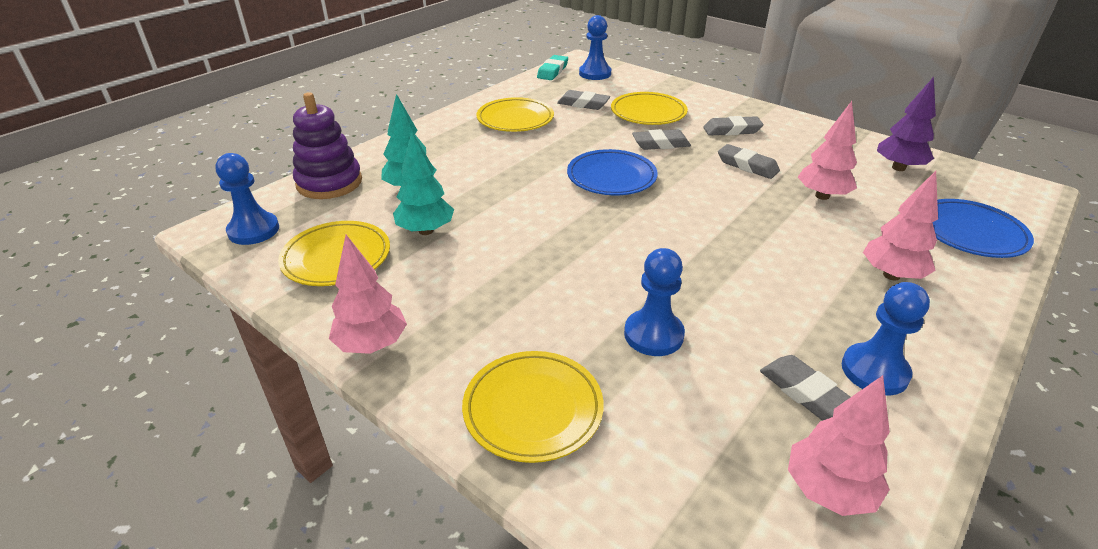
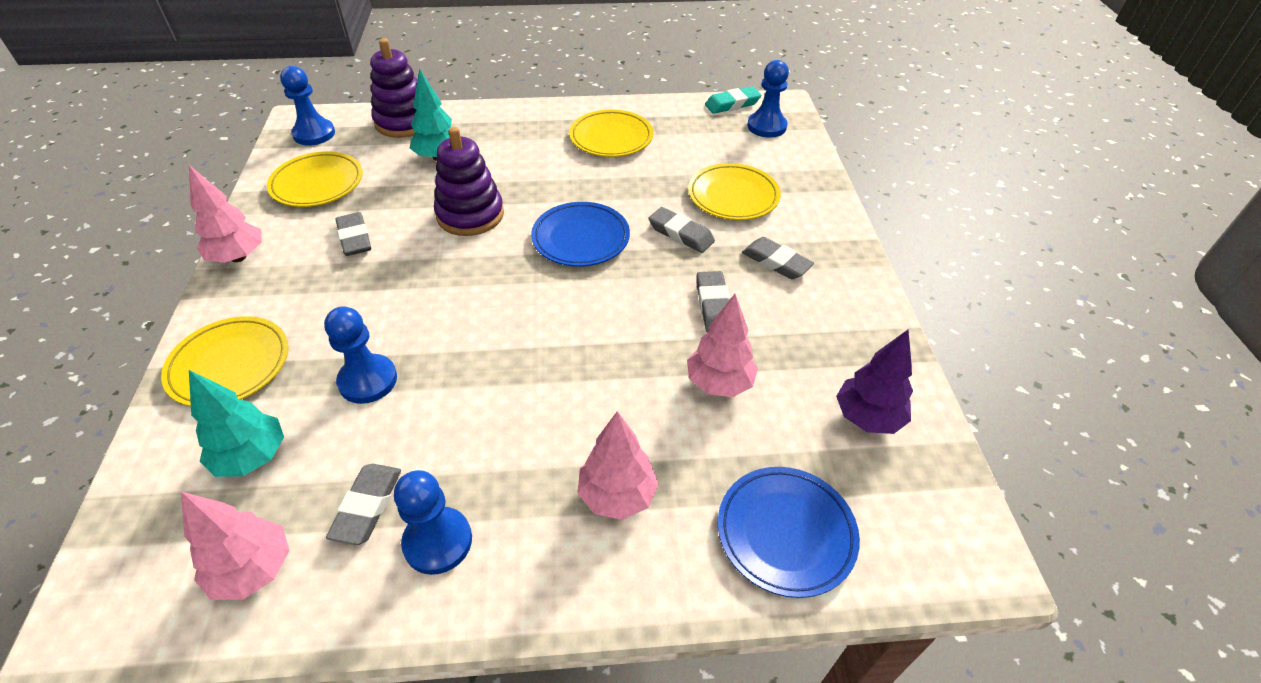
camera: 45 degrees right, 10 degrees up
(426, 230) = (390, 198): turquoise tree -> turquoise tree (252, 457)
(512, 206) = (470, 215): none -> purple stacking toy
(583, 104) = (693, 154): grey eraser -> grey eraser (354, 238)

